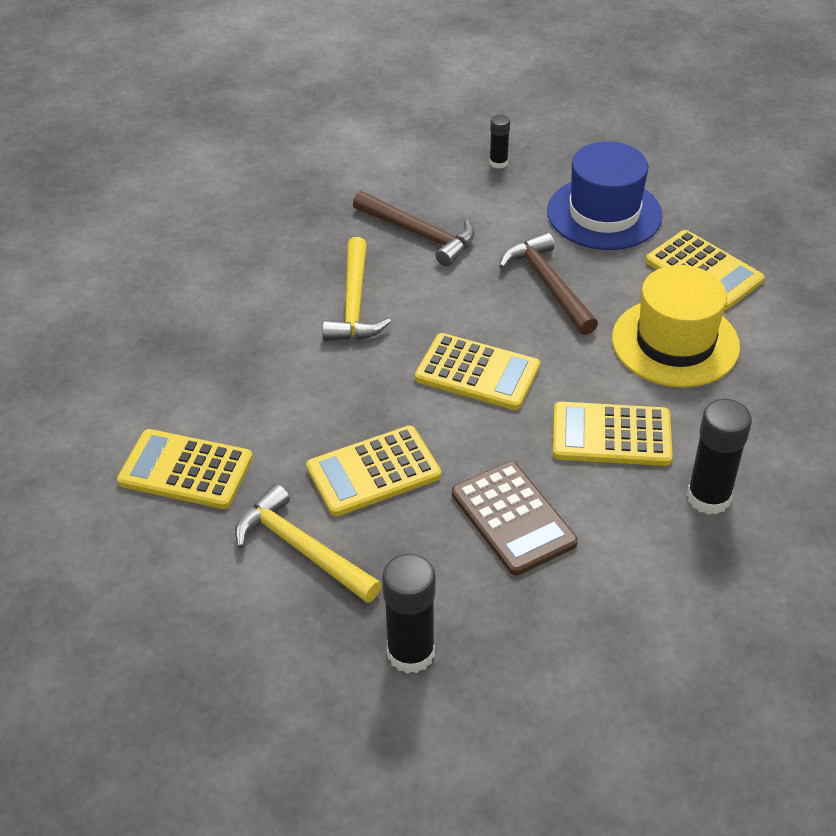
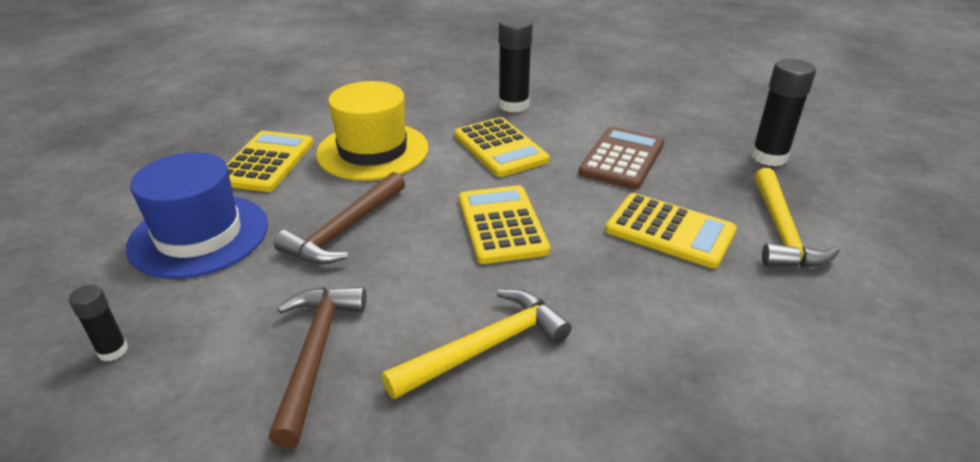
camera: 125 degrees left, 10 degrees down
(186, 470) = (830, 342): yellow calculator -> none

